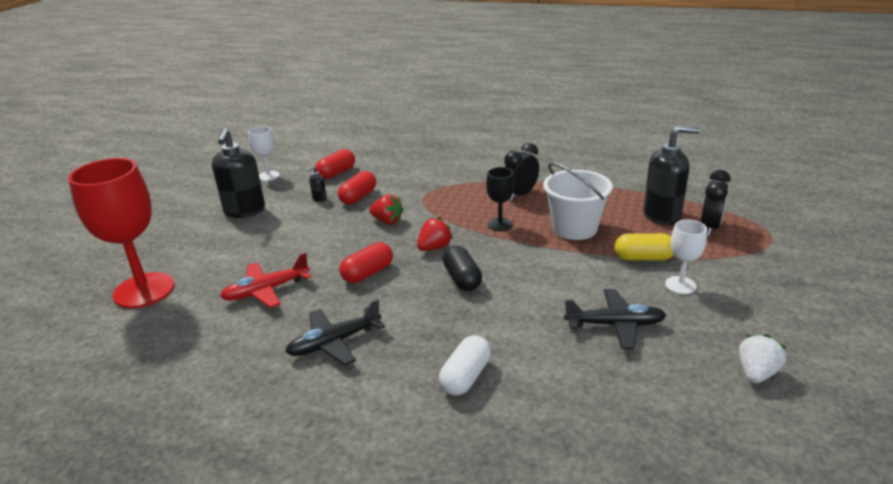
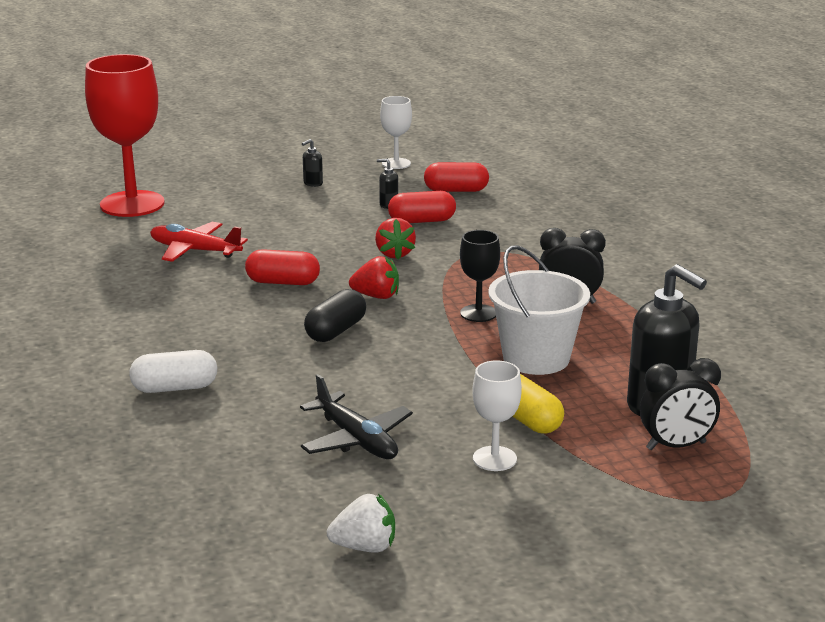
camera: 50 degrees right, 5 degrees down
(244, 211) = (313, 183): black soap dispenser -> black soap dispenser, size x0.42
(334, 342) = (155, 311): black plane -> none

